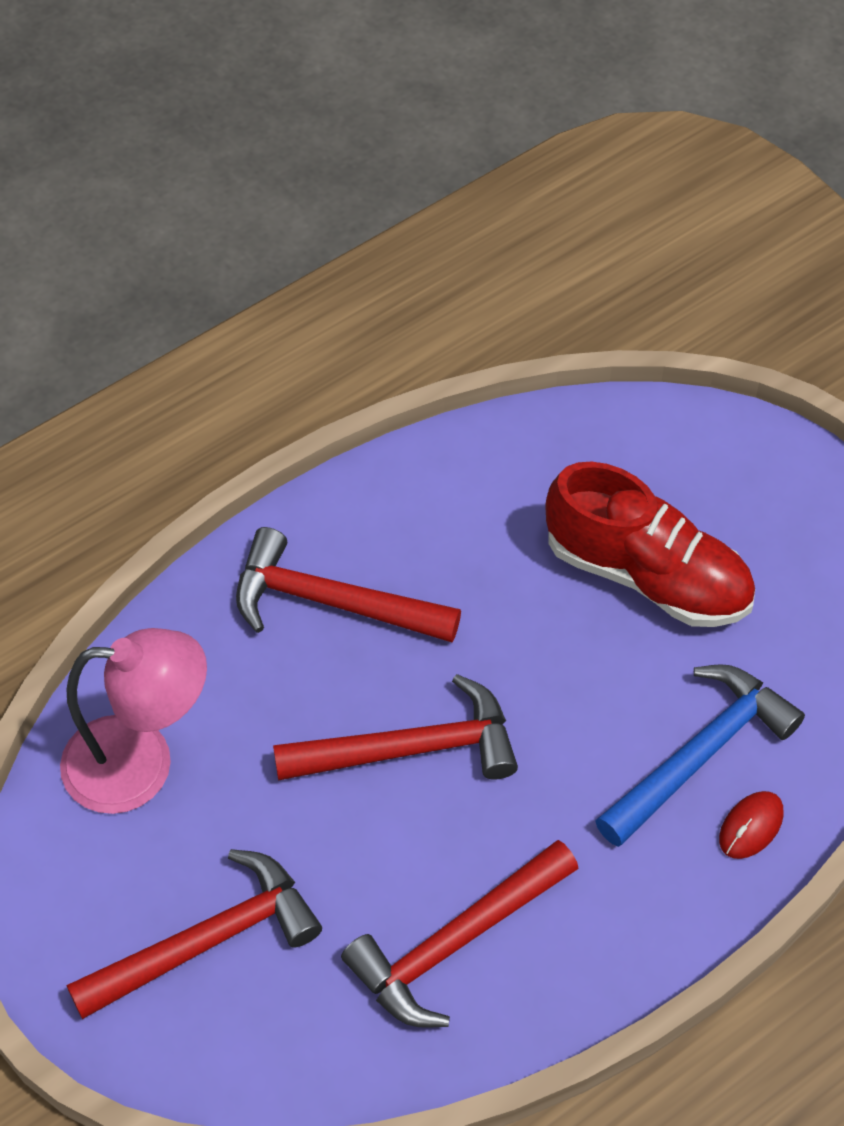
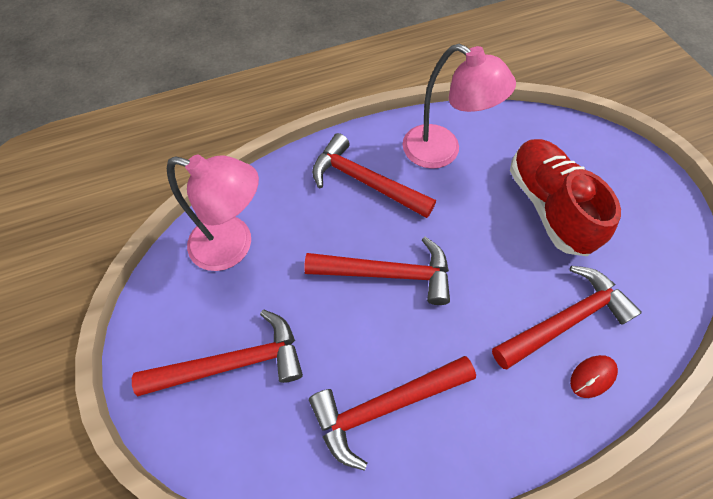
camera: 15 degrees right, 5 degrees up
(452, 517) = (442, 152): none -> pink lamp
(647, 574) = (547, 205): red shoe -> red shoe turned 150 degrees counterclockwise
(699, 754) = (564, 320): blue hammer -> red hammer

